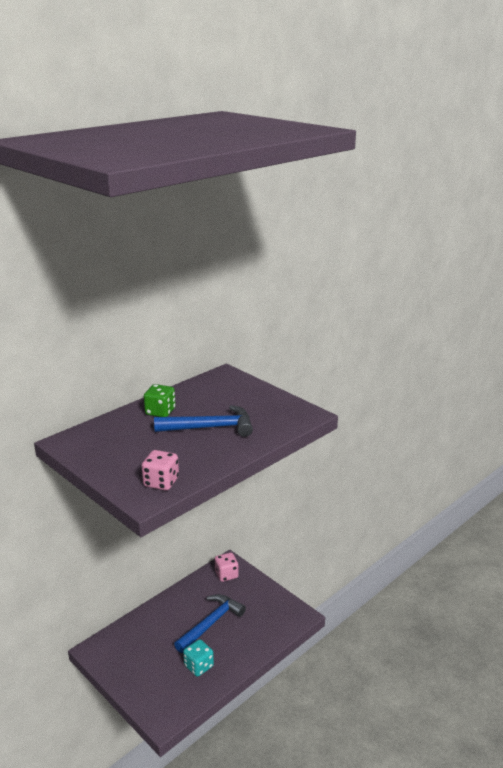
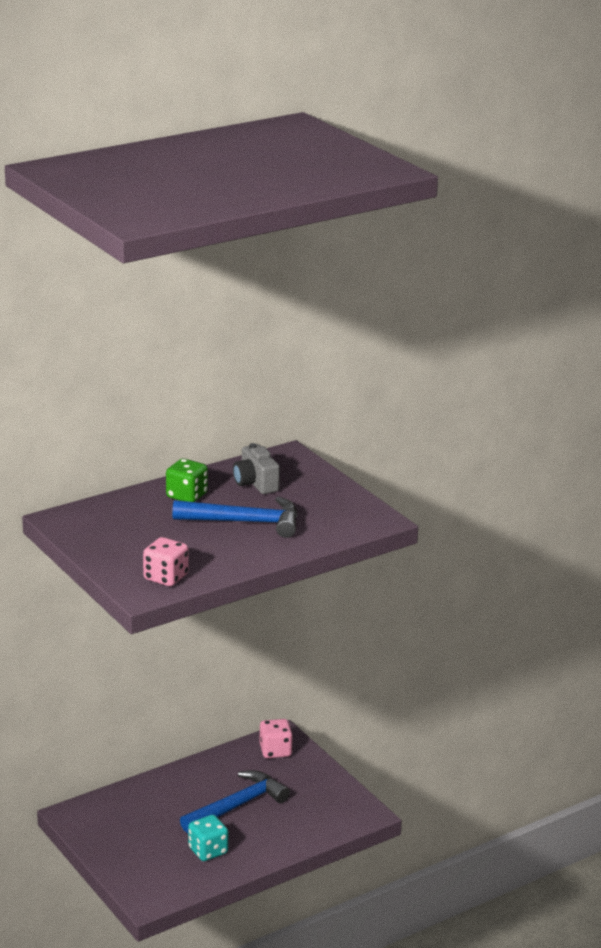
camera: 10 degrees right, 0 degrees up
(208, 397) = (255, 483): none -> grey camera

